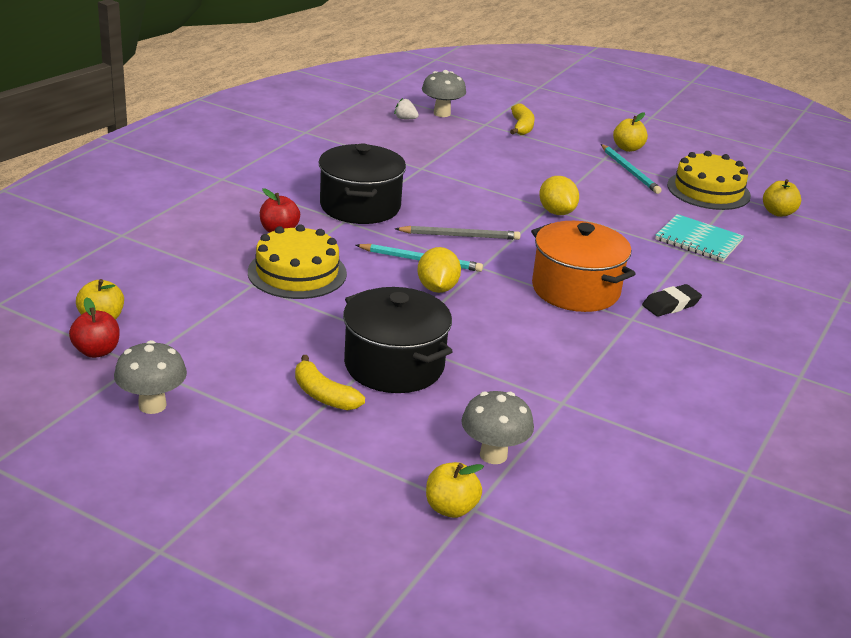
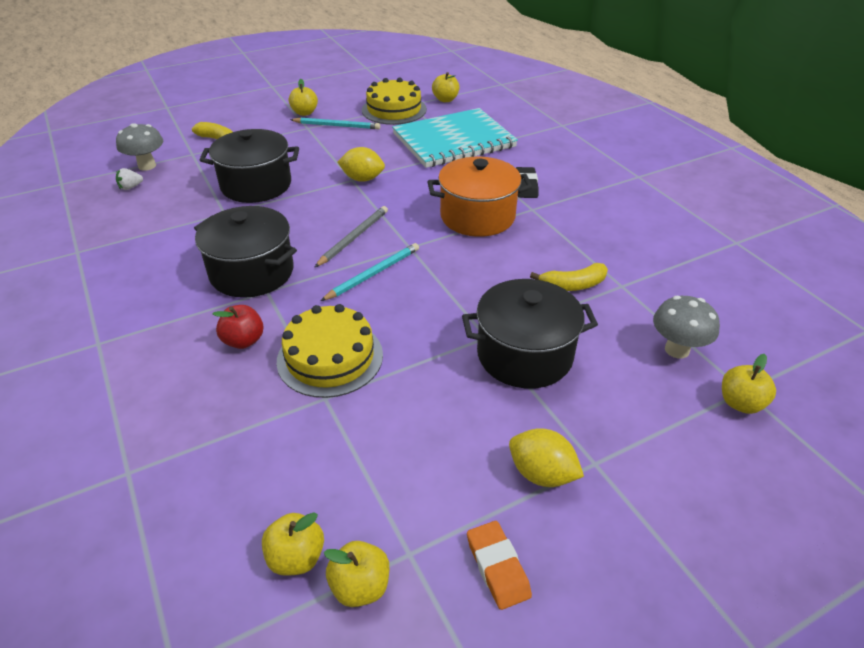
camera: 55 degrees left, 10 degrees up
(96, 351) = (360, 586): red apple -> yellow apple
(152, 405) = (497, 567): grey mushroom -> orange eraser
(323, 395) = (546, 419): yellow banana -> yellow banana (572, 285)
(437, 288) = (423, 282): yellow lemon -> yellow lemon (541, 474)
(478, 167) = (256, 185): none -> black pot
(698, 240) = (454, 141): turquoise notebook -> turquoise notebook, size x1.77

